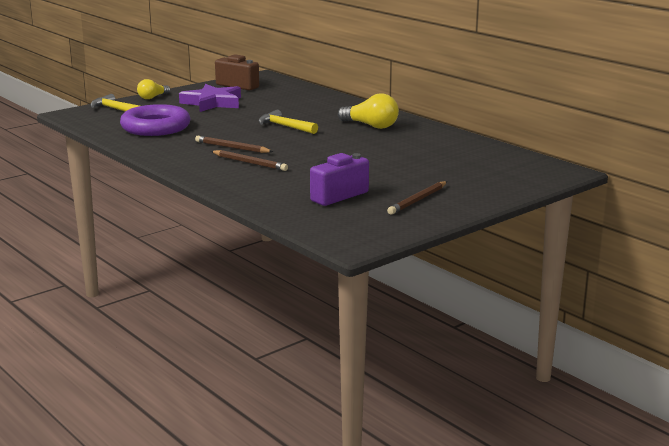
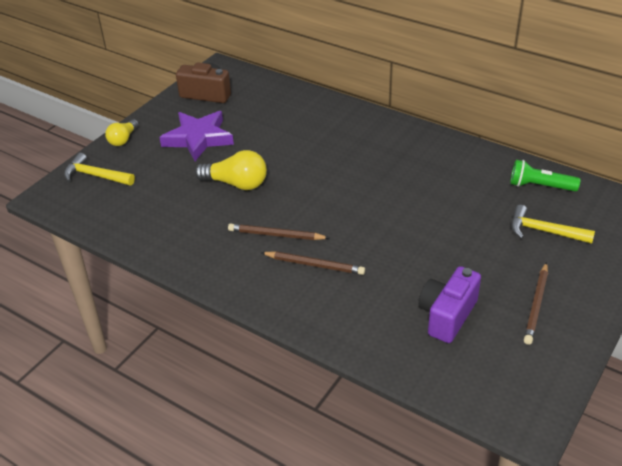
camera: 15 degrees left, 20 degrees up
(155, 127) = (164, 207): purple ring -> none
(285, 126) = (307, 175): yellow hammer -> yellow hammer (544, 231)
(371, 126) = (396, 154): yellow light bulb -> yellow light bulb (236, 183)
(482, 152) = (540, 186): none -> green flashlight

